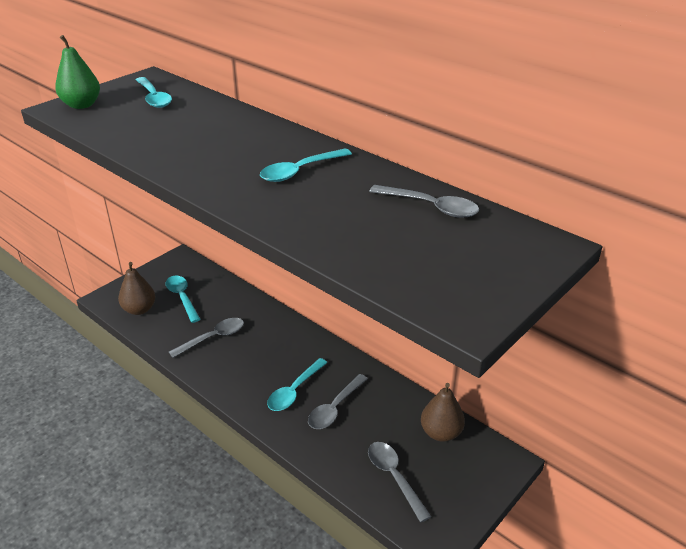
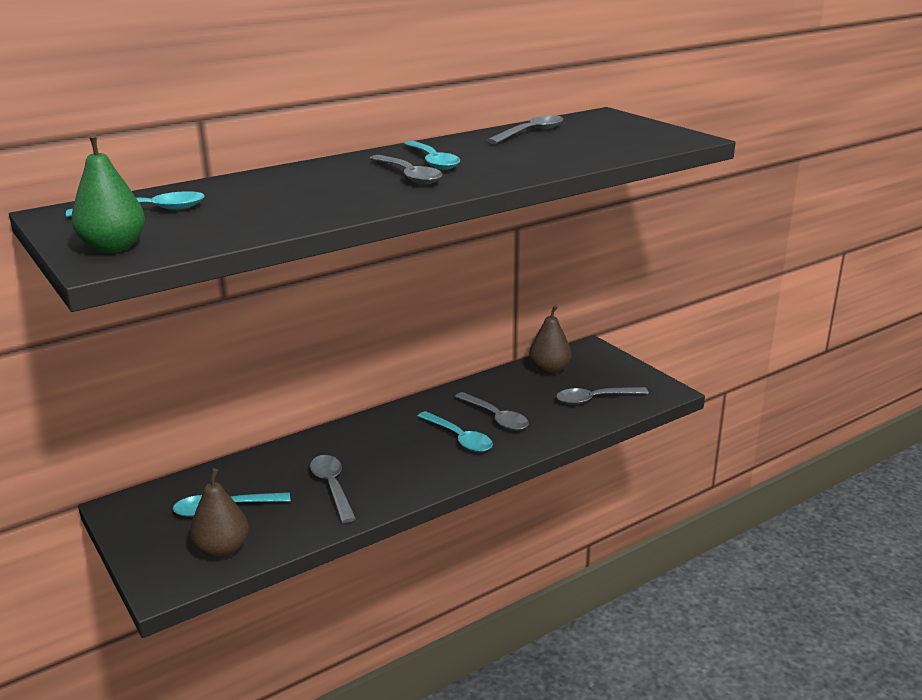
camera: 75 degrees left, 10 degrees down
(252, 167) = (408, 175): none -> grey spoon

